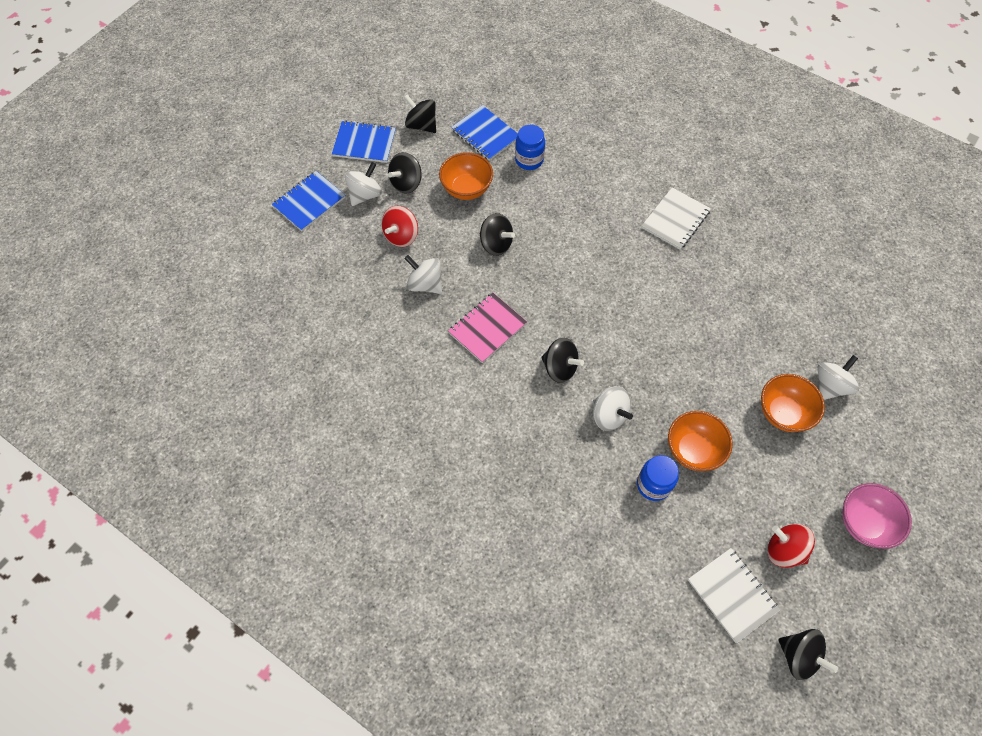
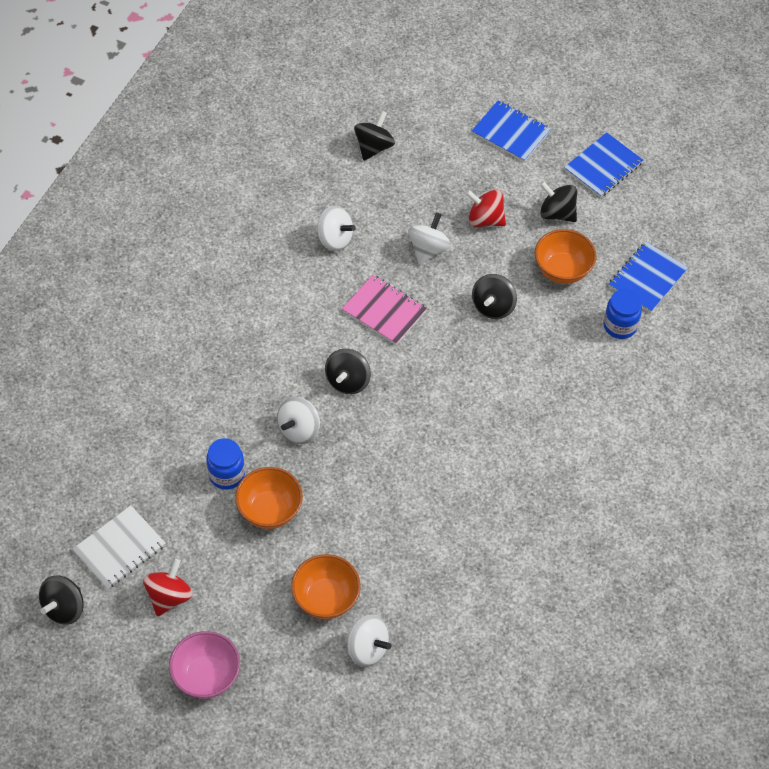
camera: 80 degrees right, 5 degrees down
(364, 143) = (603, 166): blue notebook -> blue notebook turned 45 degrees clockwise
(365, 195) = (532, 179): white spinning top -> white spinning top (334, 239)
(421, 125) = (644, 215): black spinning top -> black spinning top (374, 147)
(675, 219) = (567, 483): white notebook -> none

